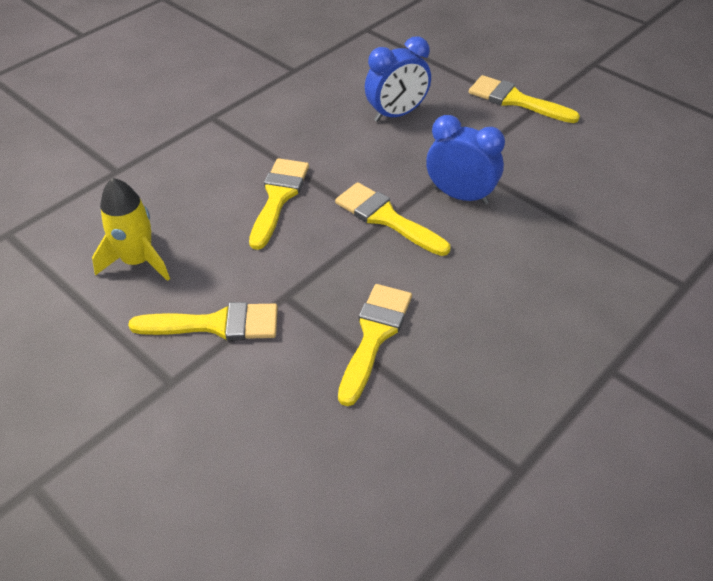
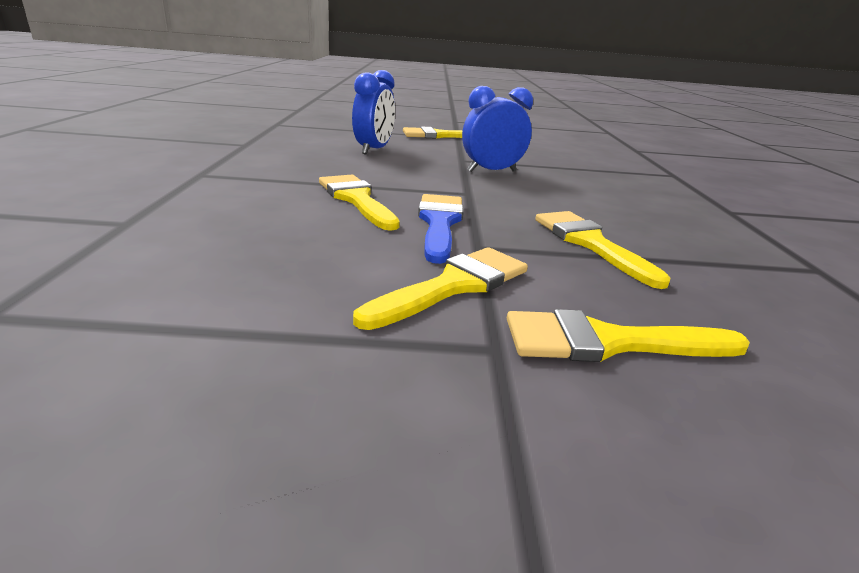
camera: 45 degrees left, 20 degrees down
(137, 261) = (271, 274): yellow rocket -> none
(297, 256) = (439, 223): none -> blue brush
(386, 218) = (465, 190): yellow brush -> yellow brush (608, 342)

